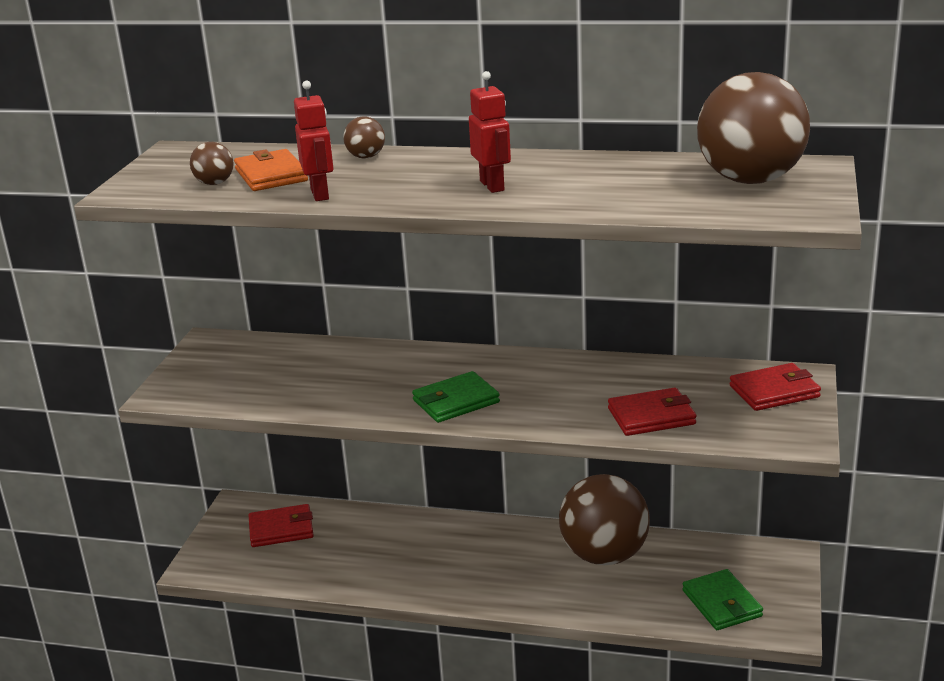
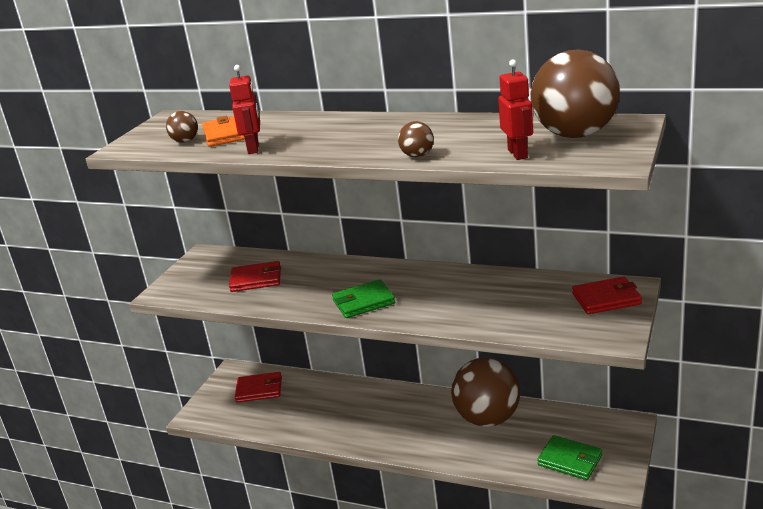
camera: 10 degrees right, 0 degrees up
(366, 157) = (298, 120): brown ball -> brown ball (417, 156)
(492, 186) = (379, 141): red robot -> red robot (518, 154)
(651, 416) = (506, 317): red wallet -> red wallet (256, 279)
(721, 603) = (570, 460): green wallet -> green wallet turned 45 degrees counterclockwise

